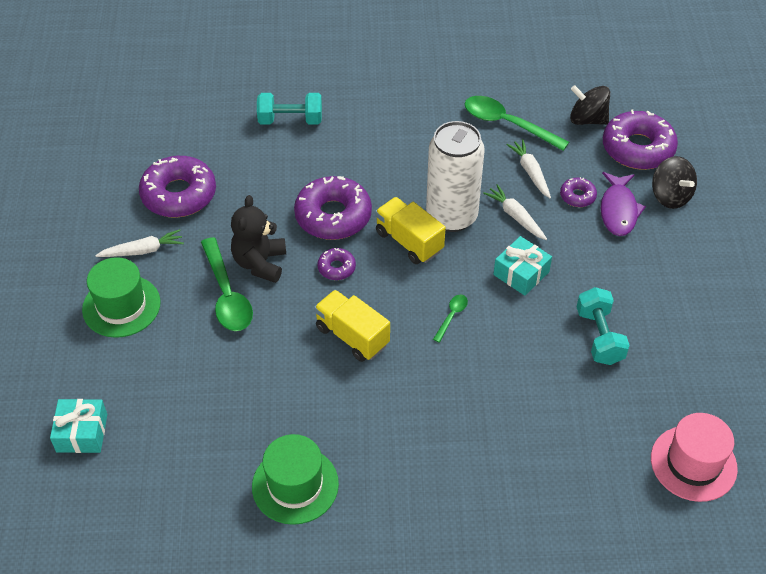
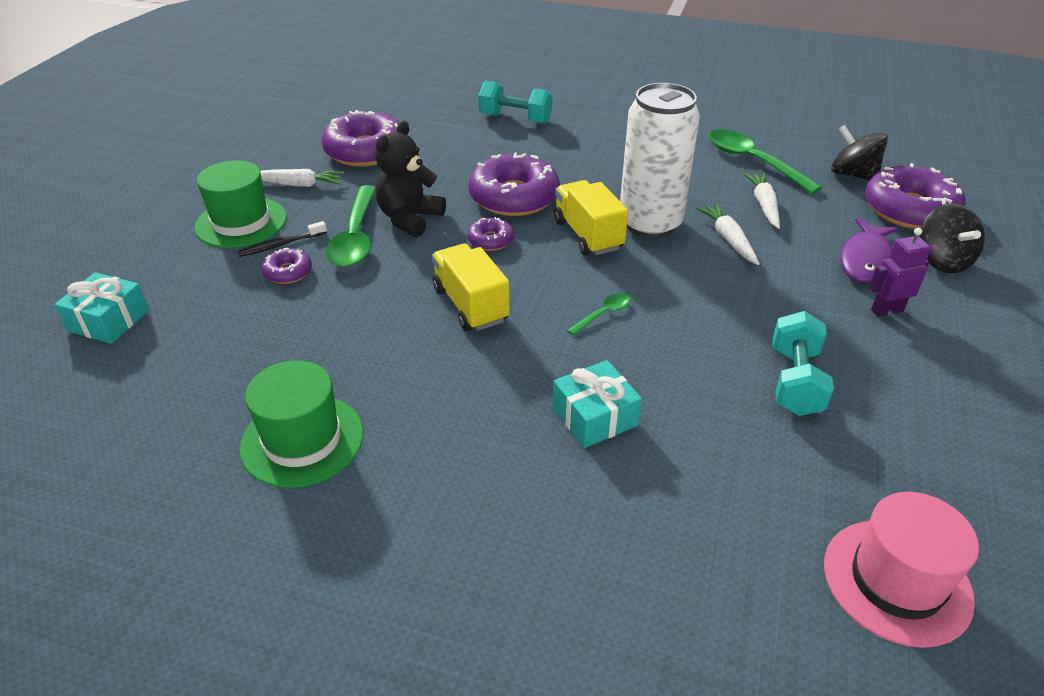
camera: 20 degrees right, 10 degrees down
(170, 320) = (280, 245): none -> black toothbrush
(521, 273) = (712, 292): turquoise gift -> turquoise gift (594, 416)
(577, 196) = (815, 237): purple donut -> purple donut (288, 272)
(643, 256) = (886, 310): none -> purple robot

